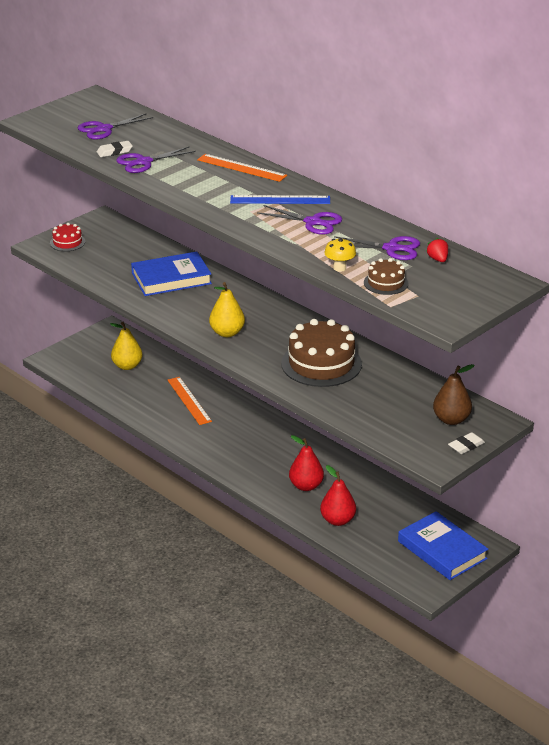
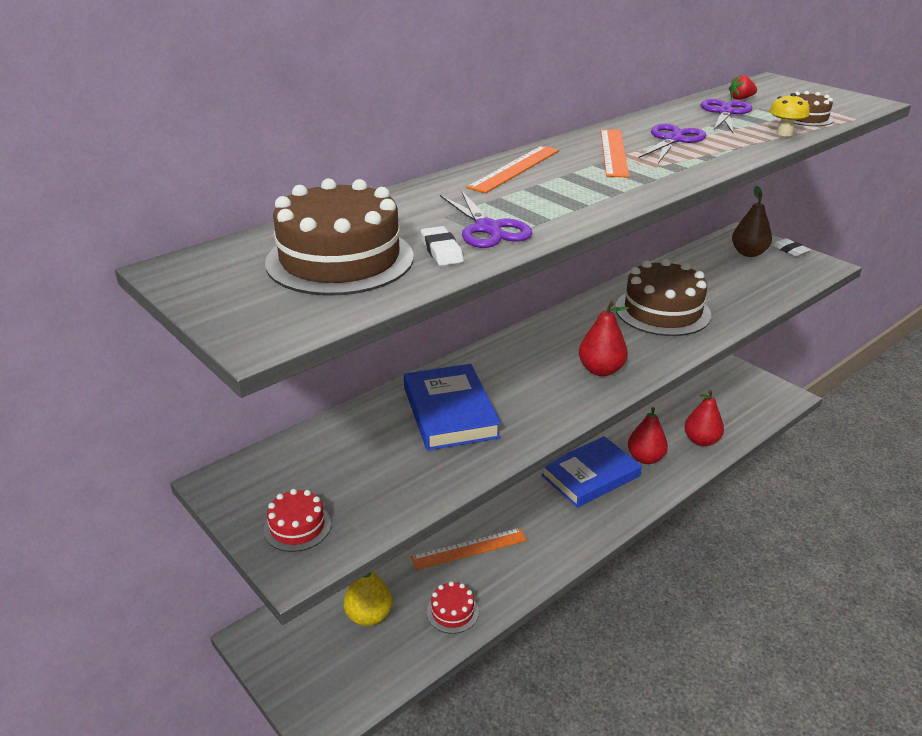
camera: 85 degrees left, 0 degrees up
(104, 129) = (340, 259): purple scissors -> brown cake
(131, 397) = (452, 612): none -> red cake
(227, 333) = (601, 370): yellow pear -> red pear
(280, 200) = (613, 152): blue ruler -> orange ruler
(442, 550) = (730, 383): blue book -> blue book (590, 476)

